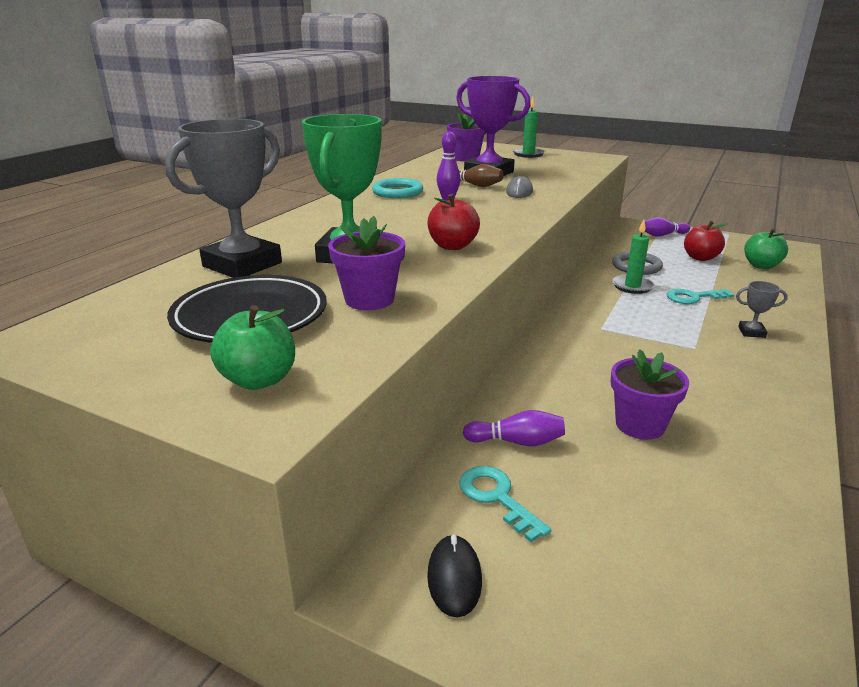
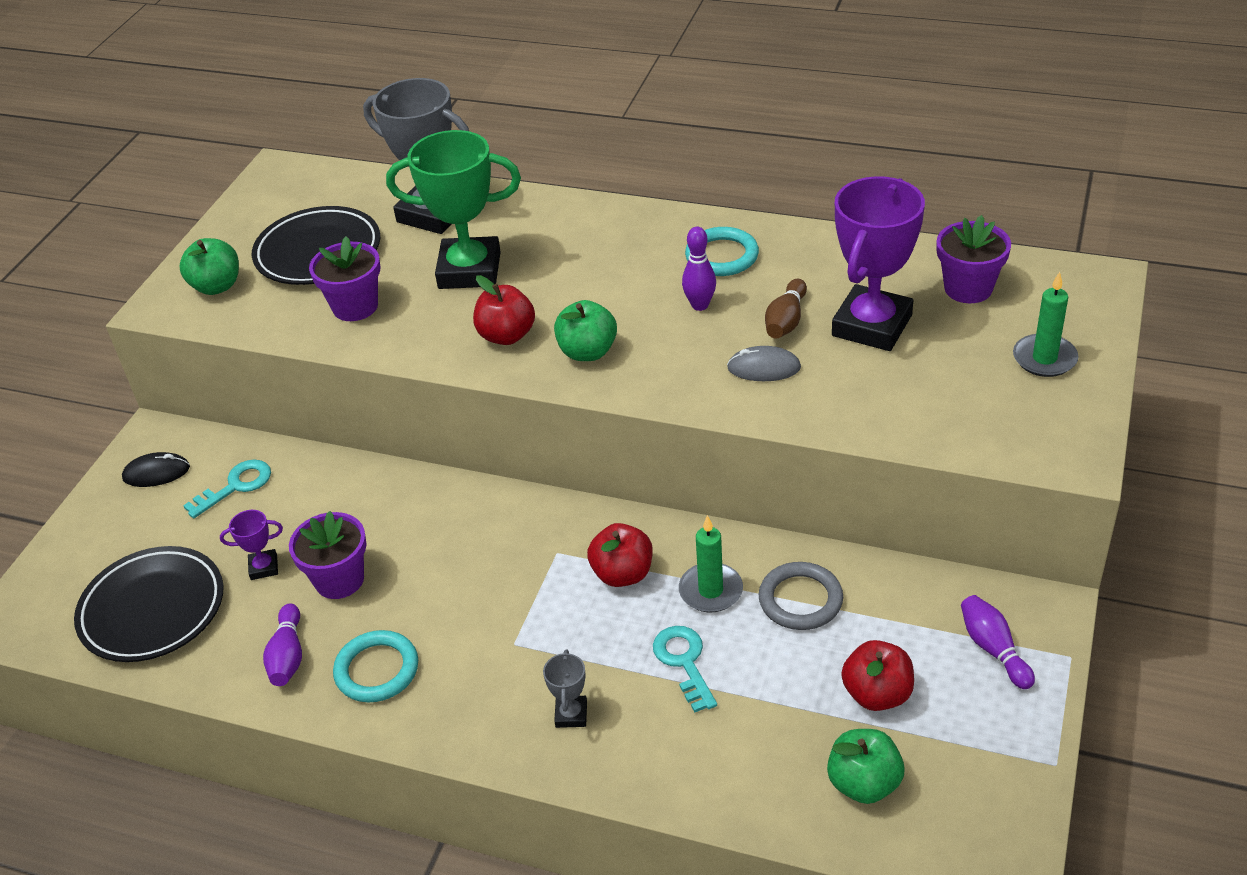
camera: 85 degrees right, 15 degrees up
(485, 226) = (587, 352): none -> green apple
(517, 442) = (311, 492): purple bowling pin -> purple bowling pin (288, 656)
(620, 309) = (622, 574): none -> red apple
(627, 473) = (264, 567): none -> purple trophy
(707, 566) = (152, 610): none -> black plate
(742, 406) = (377, 670): none -> turquoise ring

